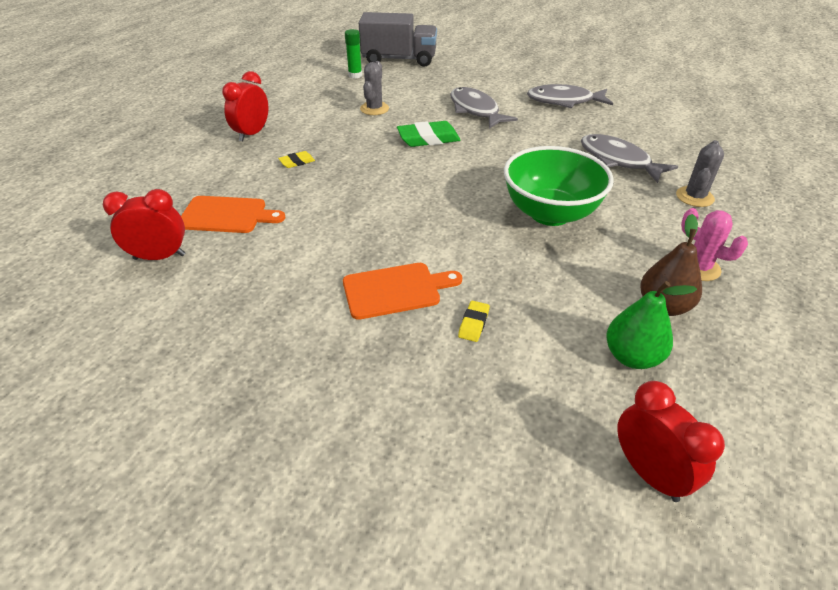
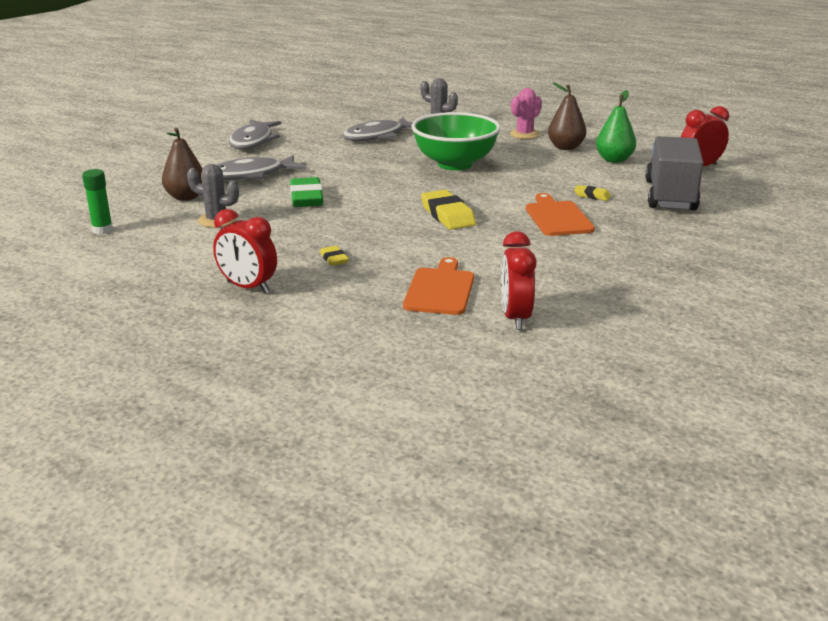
camera: 85 degrees left, 15 degrees down
(395, 213) = (447, 215): none -> yellow eraser
(399, 59) = (70, 205): grey truck -> grey truck (670, 196)
(420, 92) = (186, 197): none -> brown pear

